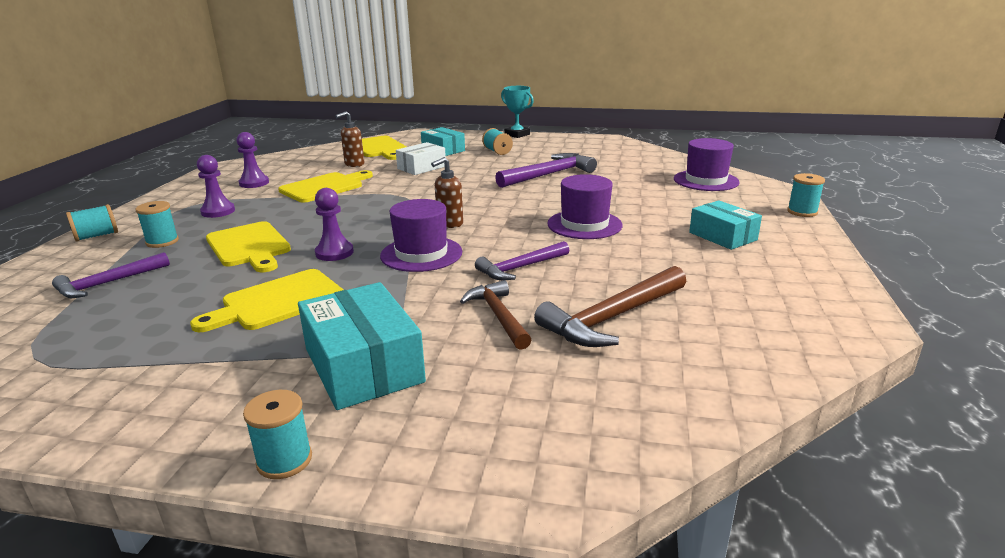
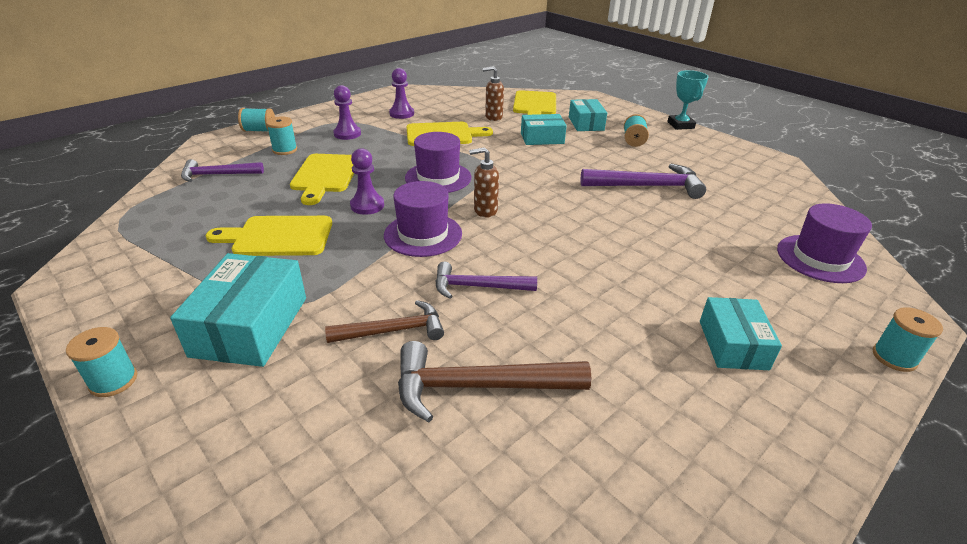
camera: 35 degrees right, 10 degrees up
(421, 167) = (542, 138): white box -> turquoise box
(498, 316) = (393, 330): brown hammer -> brown hammer turned 60 degrees clockwise
(584, 224) = (601, 262): purple hat -> purple hat (438, 177)

